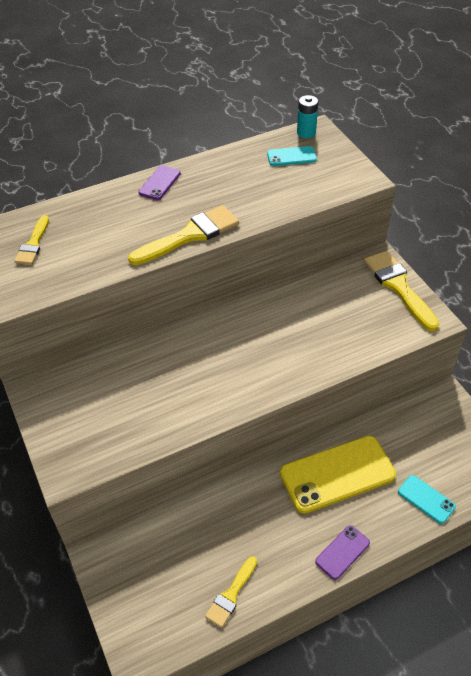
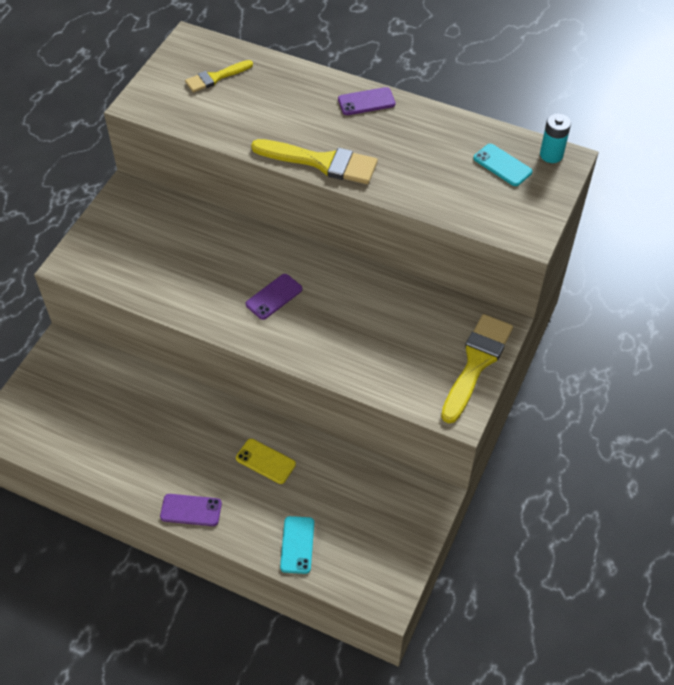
camera: 50 degrees right, 5 degrees up
(231, 595) = (92, 455): yellow brush -> none
(238, 358) = (274, 297): none -> purple phone
(337, 474) = (265, 461): yellow phone -> yellow phone, size x0.49

